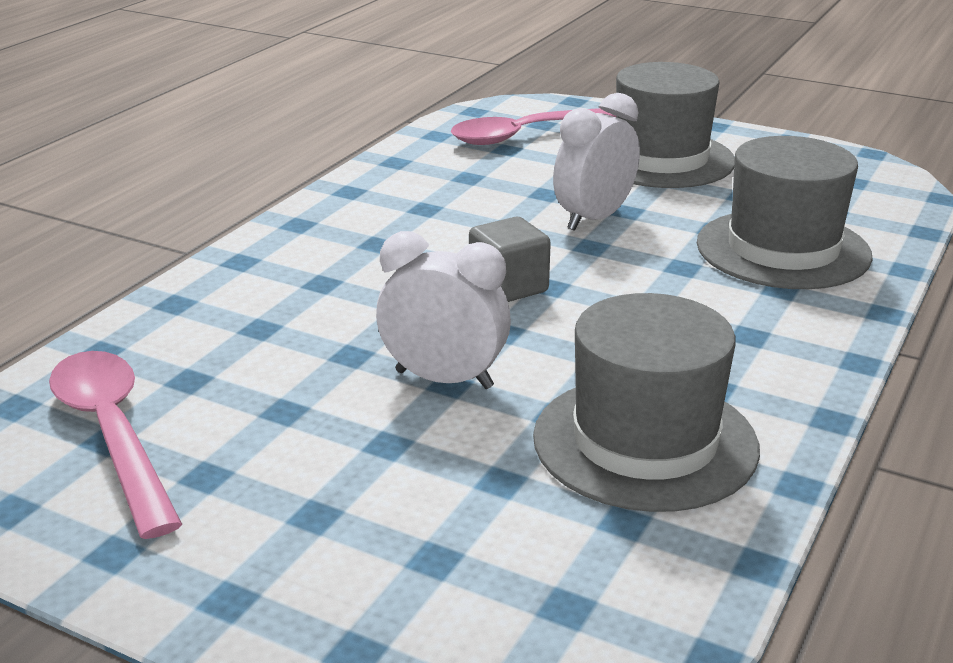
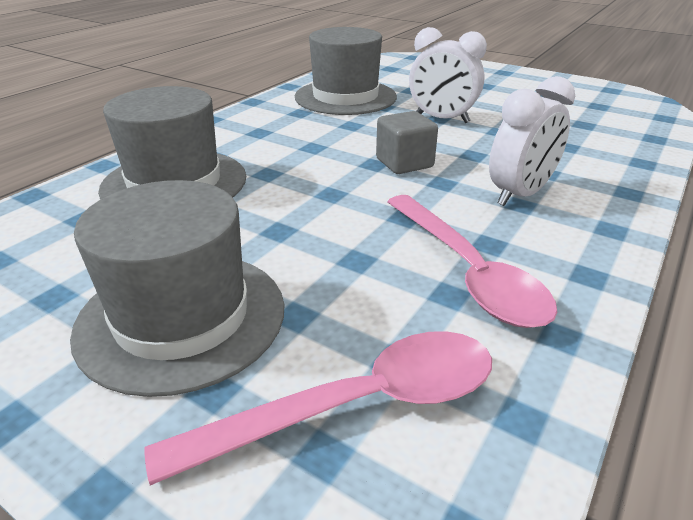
camera: 175 degrees left, 5 degrees up
(113, 435) = (597, 106): pink spoon -> pink spoon (467, 271)
(594, 219) = (317, 221): white clock -> white clock (520, 194)

